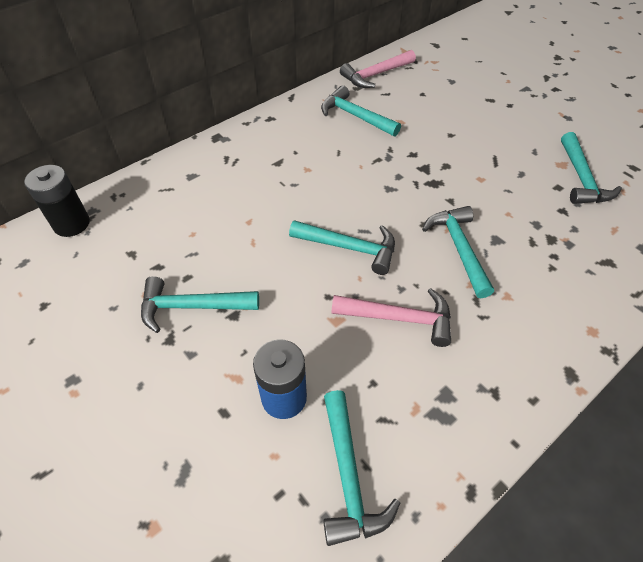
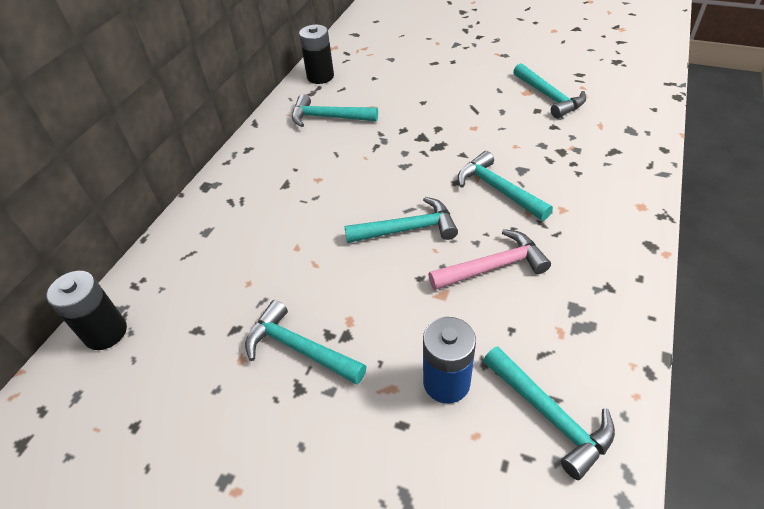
camera: 25 degrees left, 5 degrees down
(192, 307) = (299, 348): turquoise hammer -> turquoise hammer turned 60 degrees clockwise
(375, 75) = (320, 77): pink hammer -> black battery

